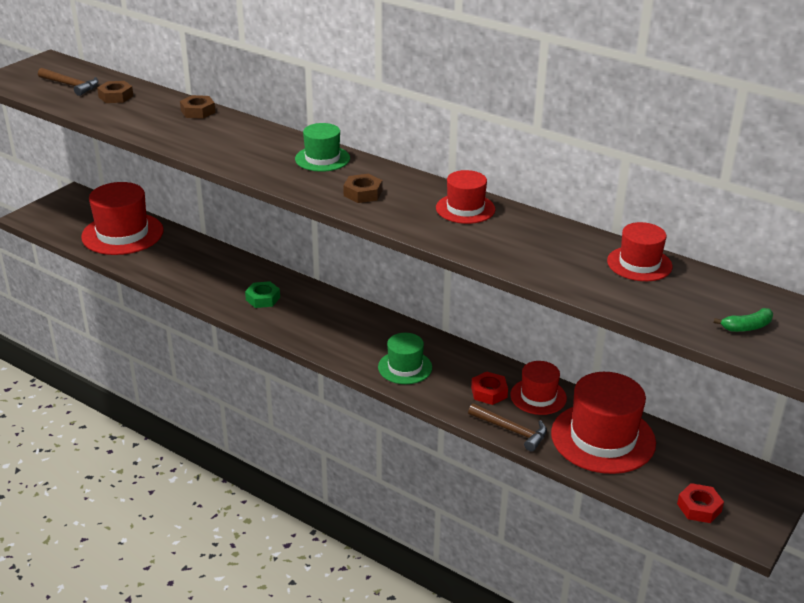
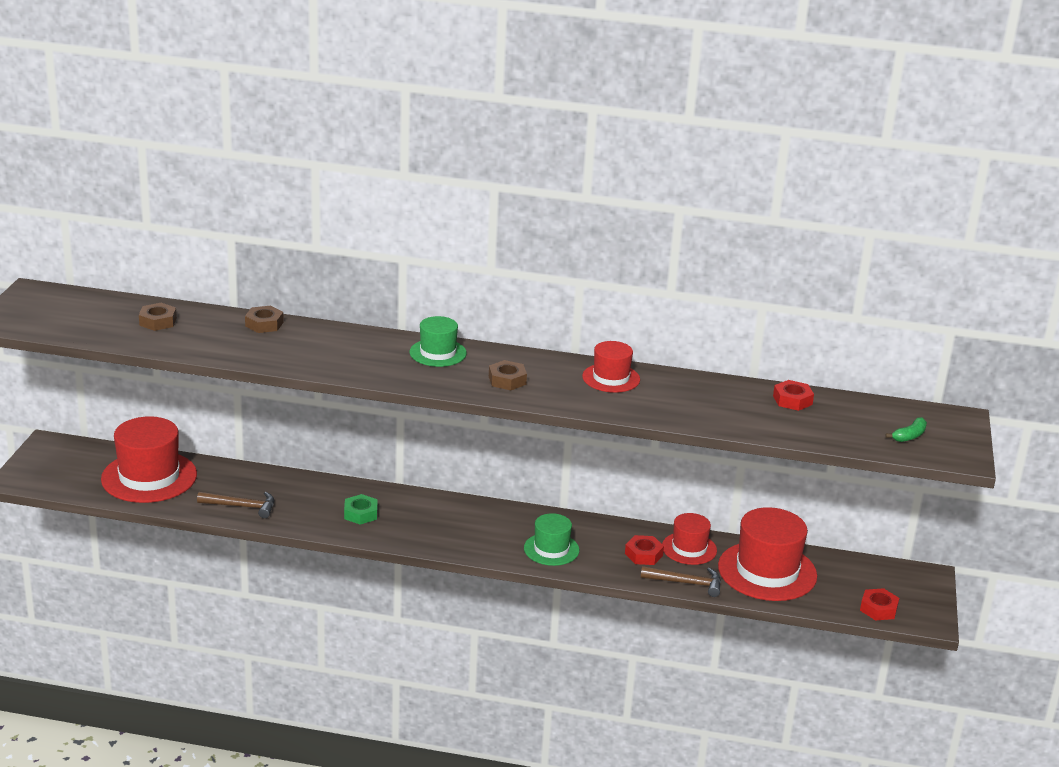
camera: 25 degrees left, 5 degrees down
(71, 85) = (93, 317): brown hammer -> brown hammer (241, 506)
(639, 264) = (792, 400): red hat -> red nut

